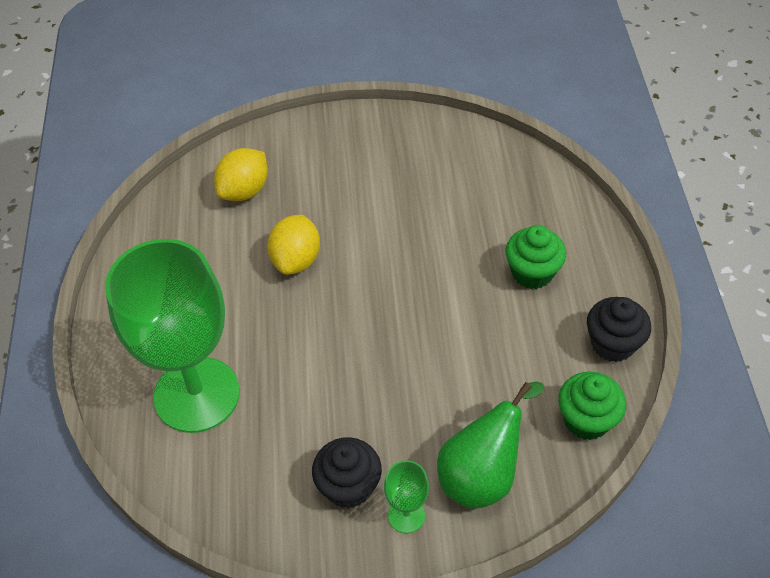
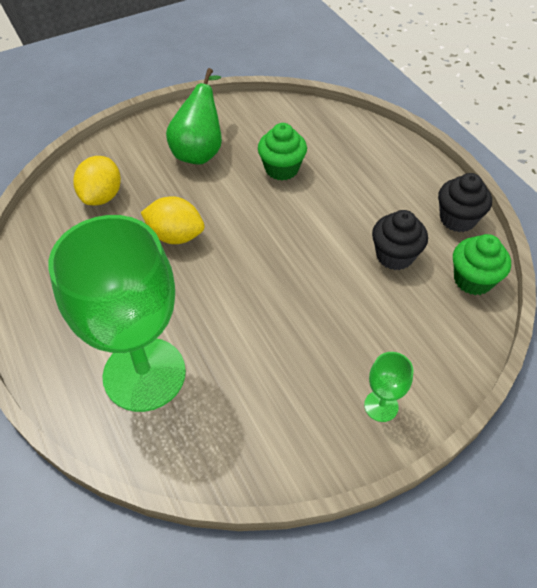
camera: 25 degrees left, 0 degrees up
(296, 260) = (175, 236): yellow lemon -> yellow lemon turned 60 degrees counterclockwise
(348, 486) = (320, 401): black cupcake -> black cupcake (394, 256)
(482, 474) = (421, 350): green pear -> green pear (200, 151)
(532, 273) = (369, 188): green cupcake -> green cupcake (281, 169)

